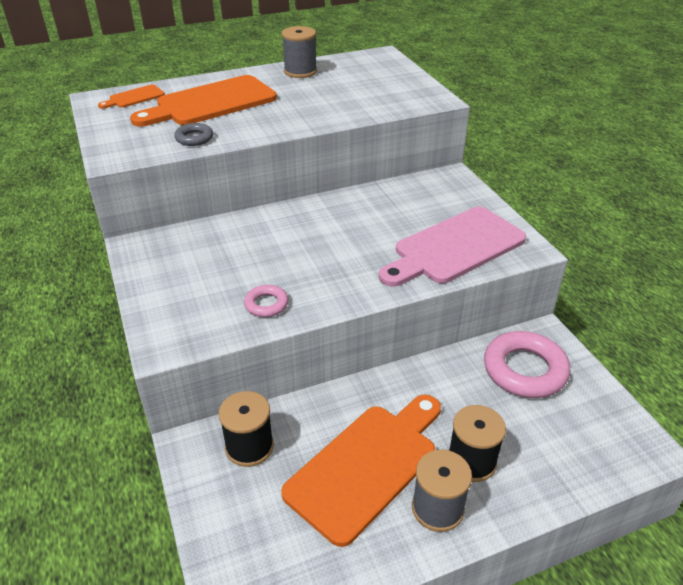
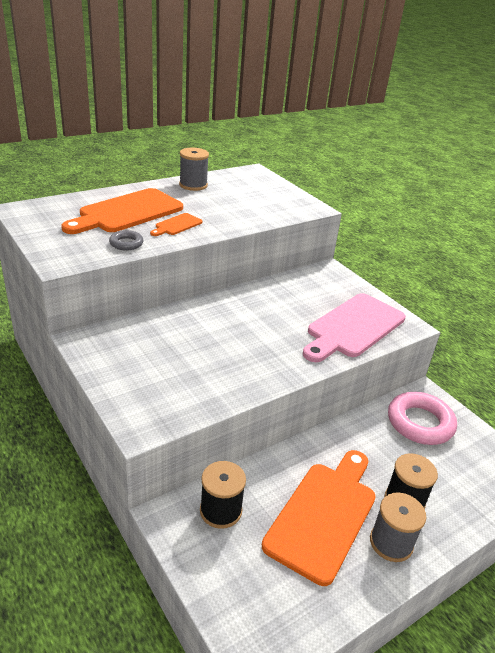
camera: 15 degrees left, 5 degrees down
(134, 97) = (55, 208): orange cutting board -> orange cutting board (177, 225)
(266, 304) = (218, 384): pink ring -> none

